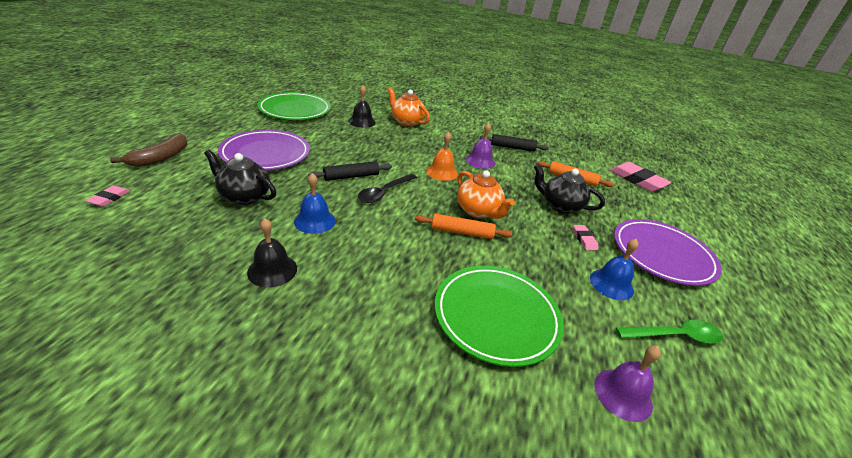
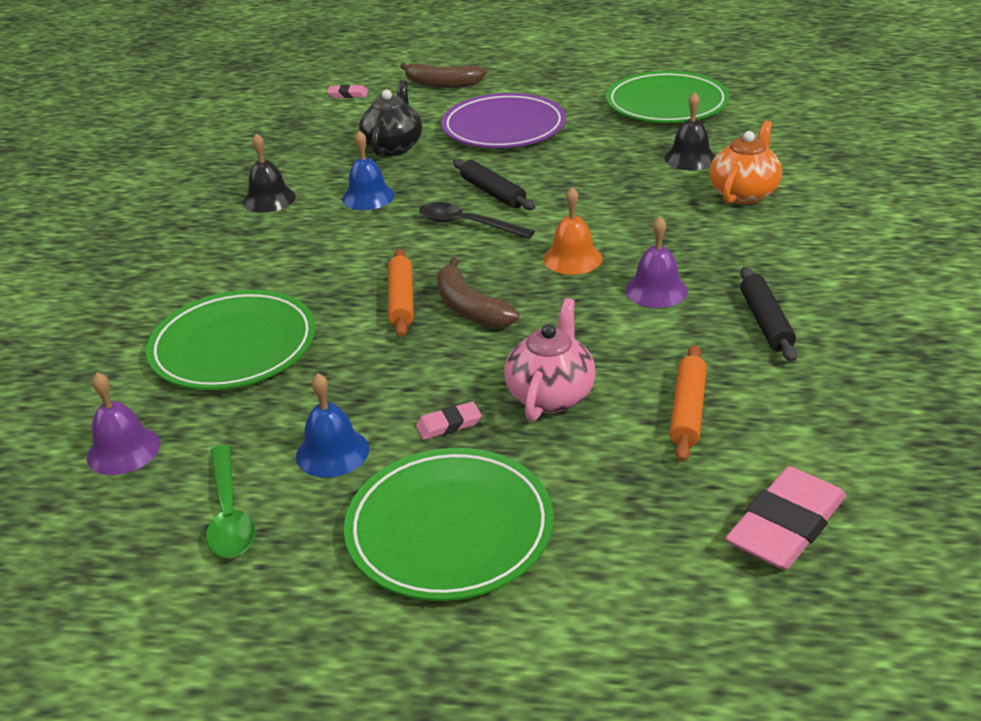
camera: 85 degrees right, 0 degrees up
(478, 211) = (469, 308): orange teapot -> brown banana
(560, 206) = (551, 395): black teapot -> pink teapot
(662, 255) = (449, 529): purple plate -> green plate

